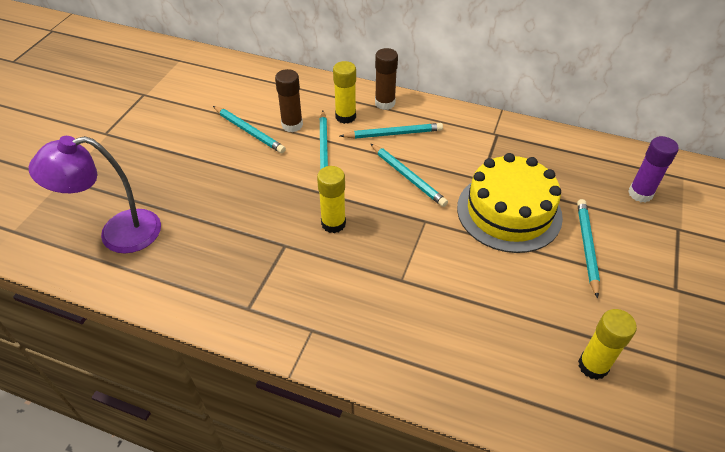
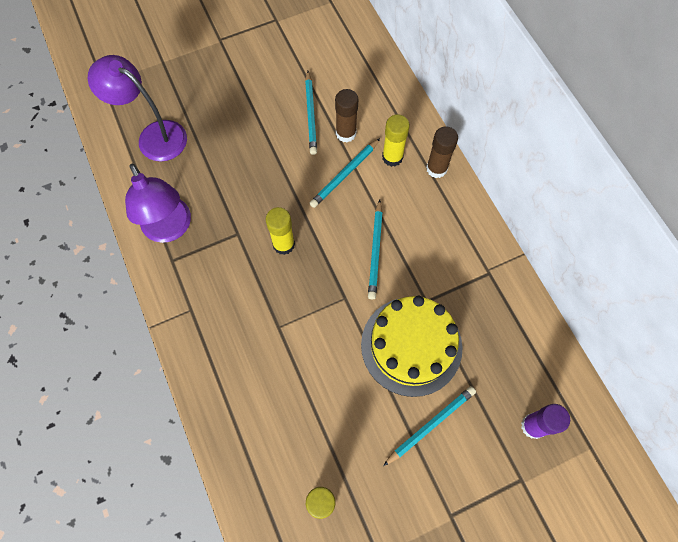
camera: 45 degrees right, 20 degrees up
(217, 287) = (170, 229): none -> purple lamp
(393, 134) = (409, 204): turquoise pencil -> none

